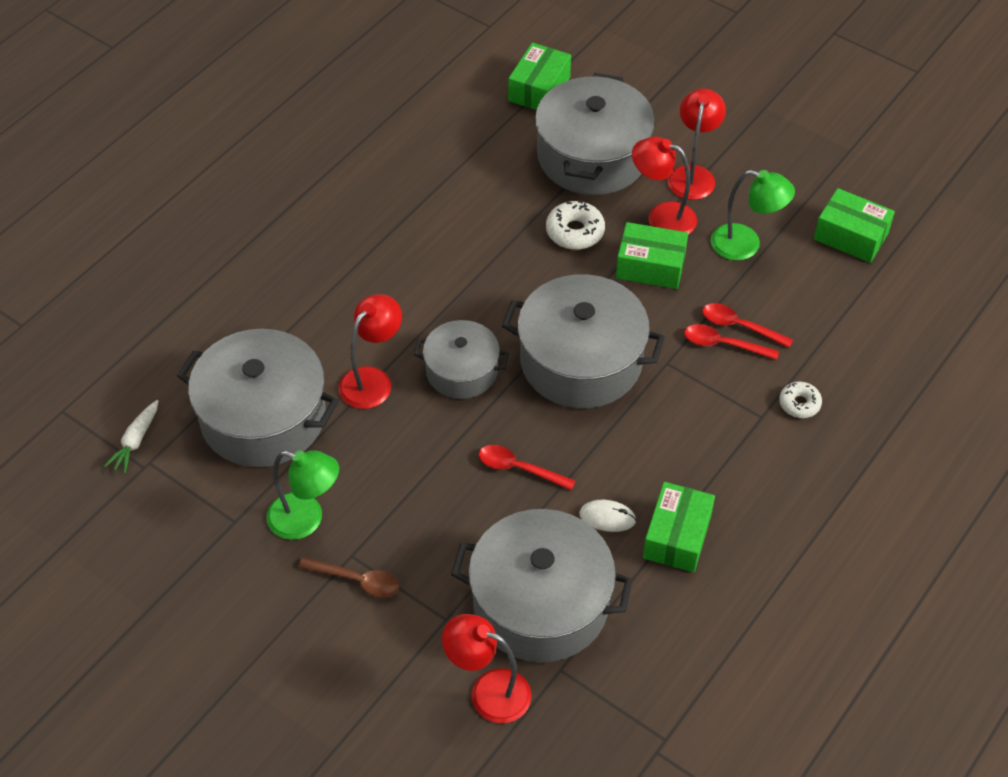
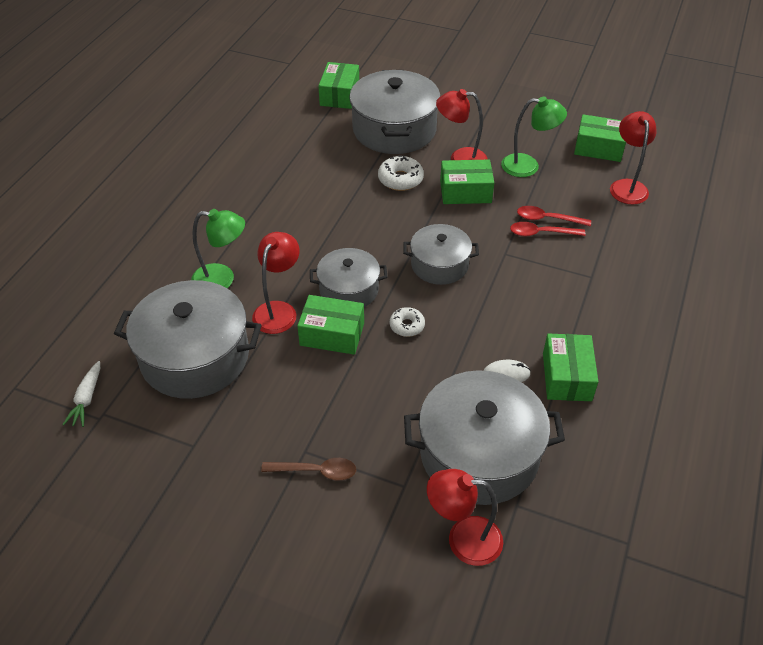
camera: 15 degrees left, 5 degrees down
(306, 520) = (256, 431): green lamp -> green lamp (222, 279)
(424, 423) = (332, 334): none -> green box
(519, 469) = (421, 352): red spoon -> none
(581, 361) = (439, 265): grey pot -> grey pot, size x0.59
(693, 175) = (471, 129): red lamp -> red lamp (627, 186)
(799, 404) = (615, 262): white donut -> white donut (407, 326)

